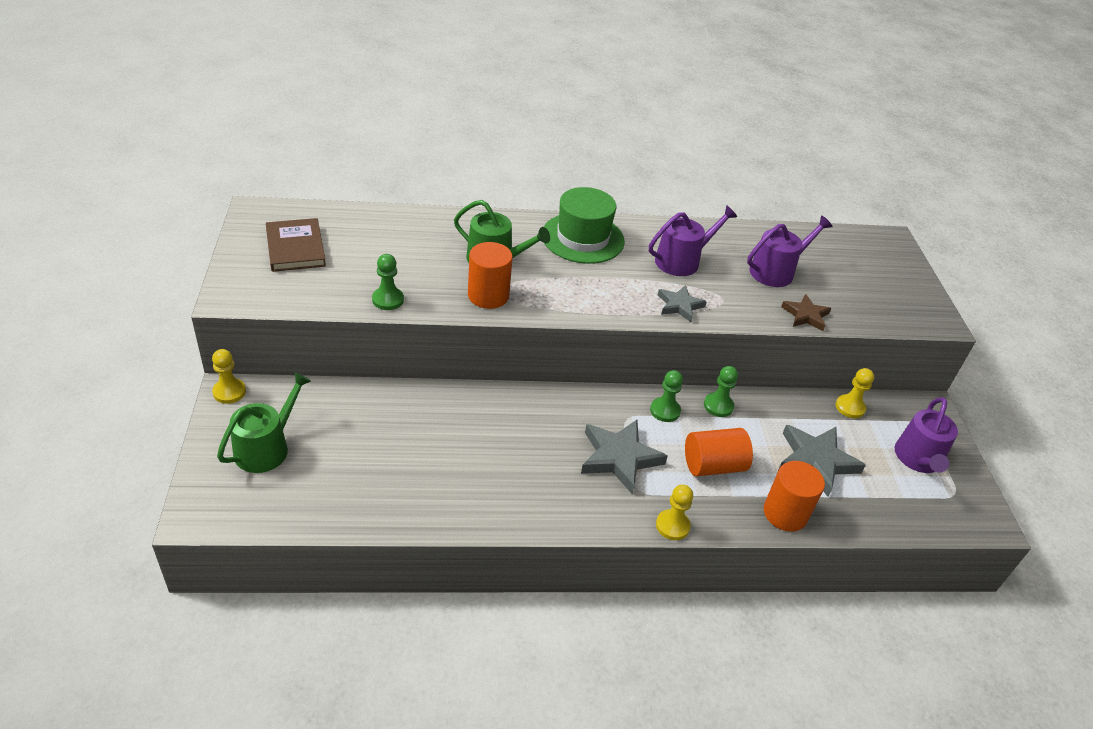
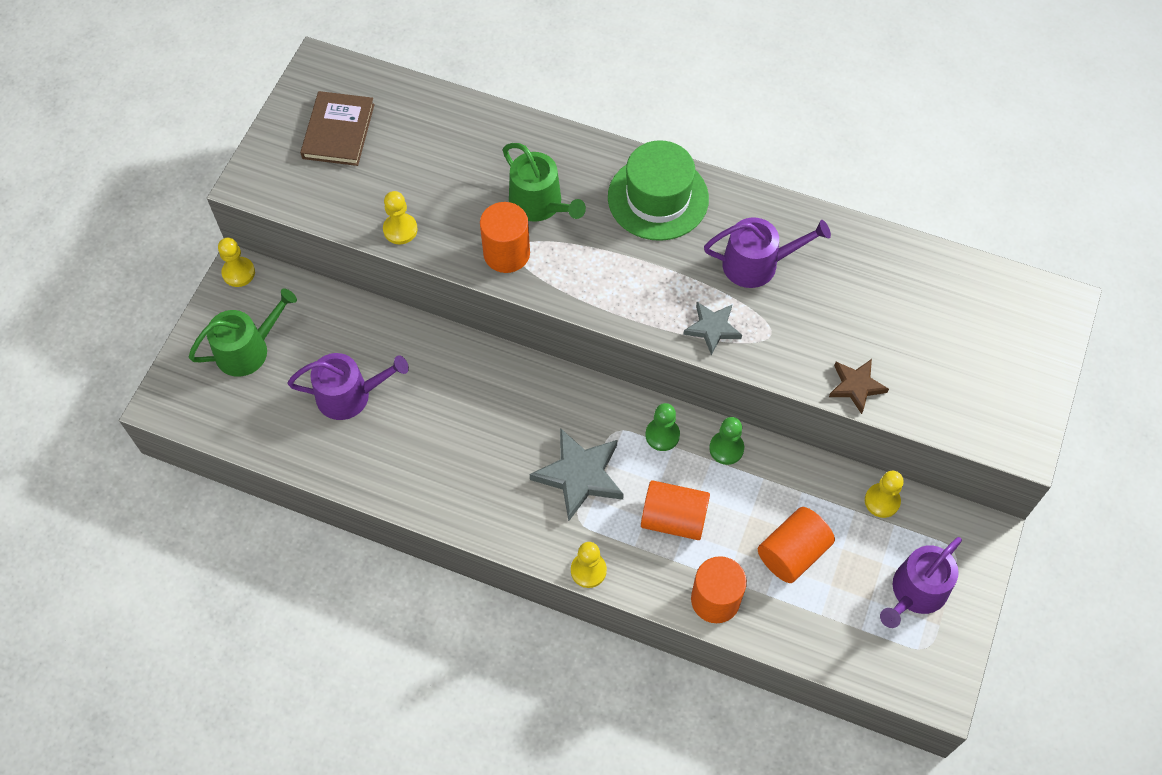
camera: 30 degrees right, 20 degrees up
(388, 300) = (400, 230): green pawn -> yellow pawn
(776, 271) = (865, 312): purple watering can -> purple watering can (350, 395)
(816, 461) = (792, 553): grey star -> orange cylinder

